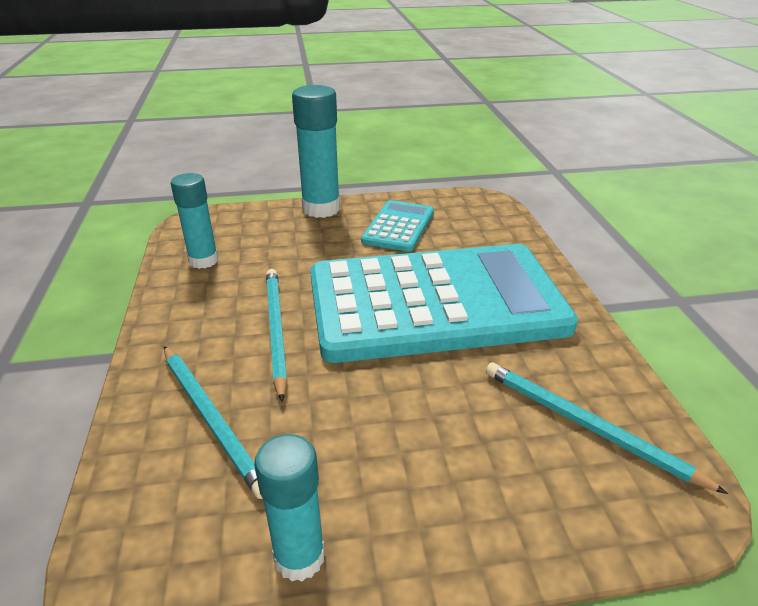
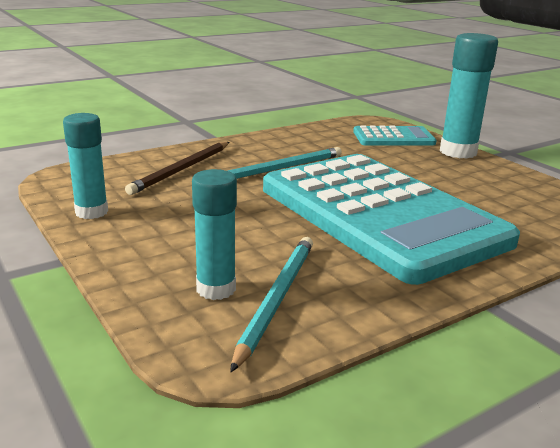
camera: 65 degrees right, 10 degrees down
(203, 261) = (331, 134): turquoise glue stick -> turquoise glue stick (216, 289)
(211, 419) = (181, 170): turquoise pencil -> brown pencil
(398, 226) = (479, 183): turquoise calculator -> turquoise calculator (393, 138)

